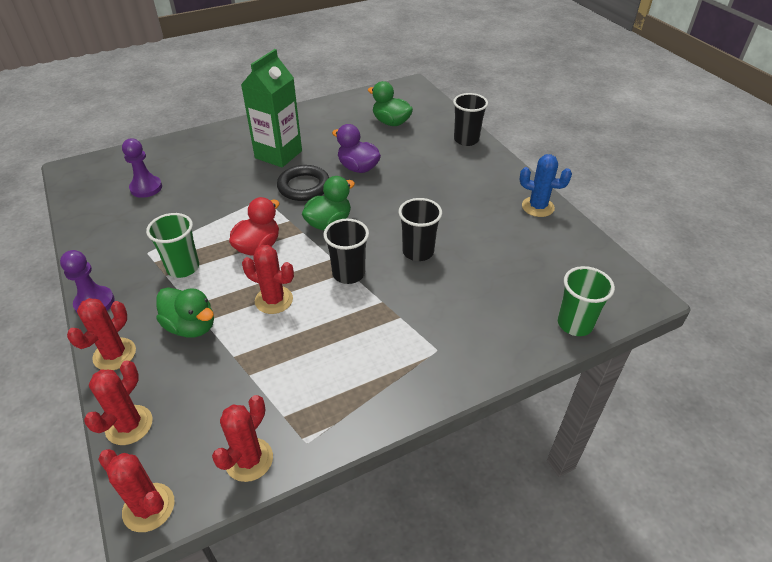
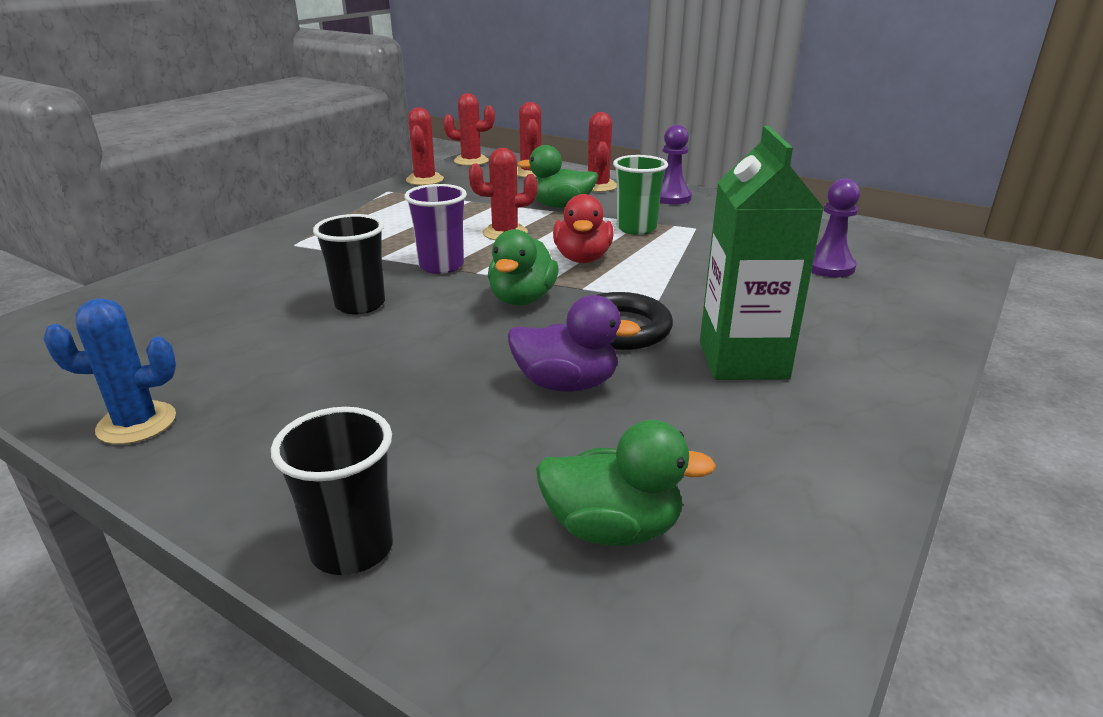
camera: 150 degrees right, 15 degrees down
(348, 274) = (441, 266): black cup -> purple cup
(574, 324) = (109, 295): green cup -> none

